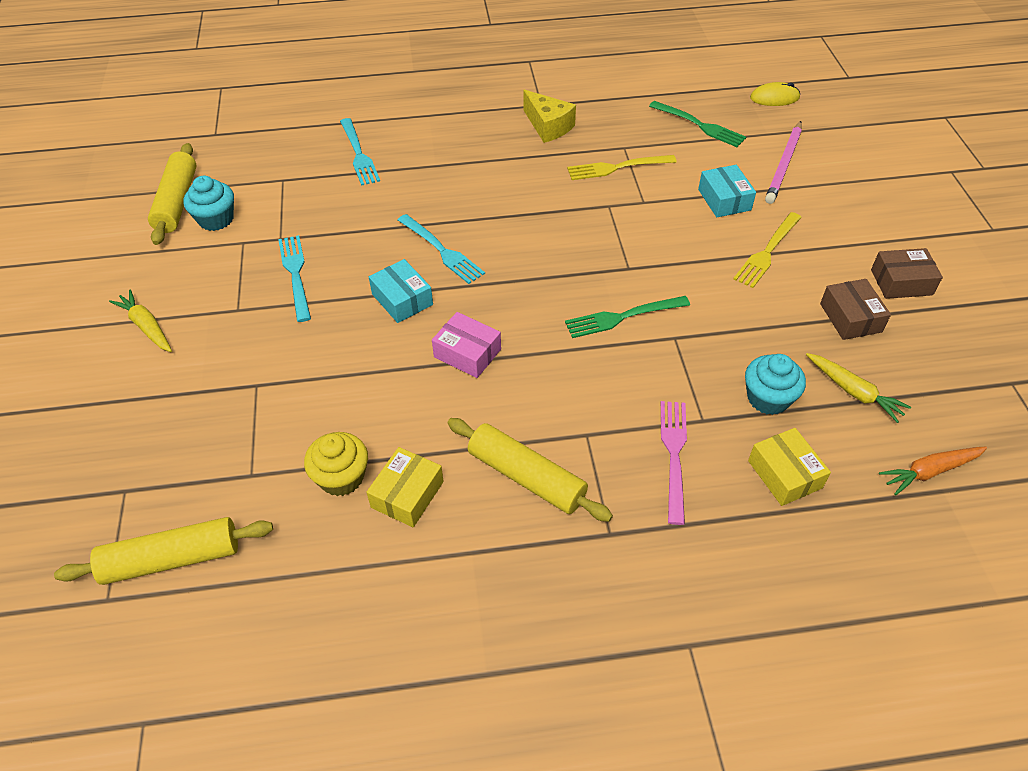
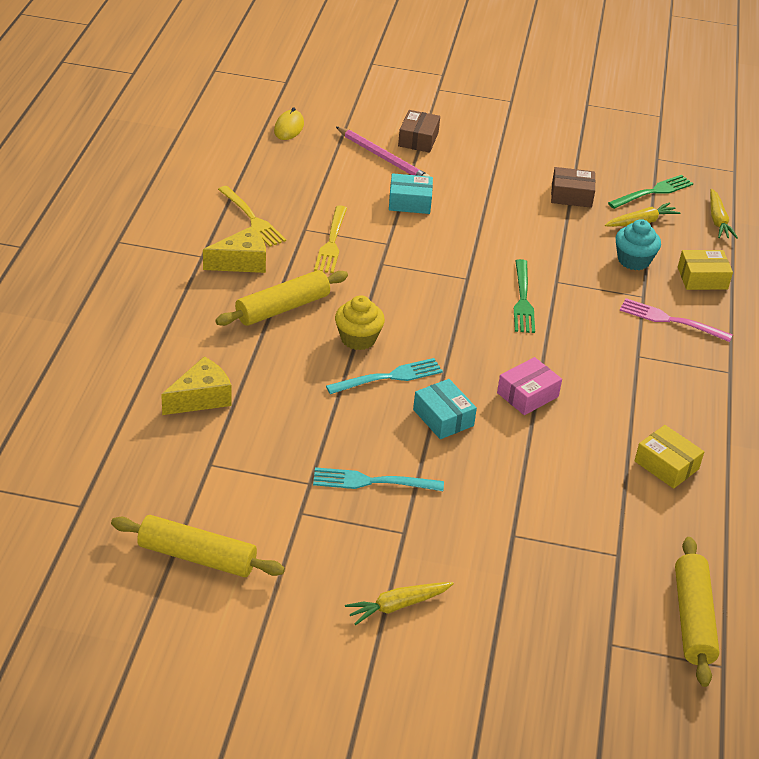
camera: 75 degrees left, 10 degrees down
(216, 219) = (249, 528): turquoise cupcake -> none
(341, 477) = (638, 499): yellow cupcake -> yellow cupcake (358, 338)
(359, 154) = (201, 398): turquoise fork -> yellow cheese
(402, 299) = (443, 418): turquoise box -> turquoise box turned 75 degrees clockwise
(526, 477) = (668, 398): yellow rolling pin -> yellow rolling pin (283, 308)
(699, 125) = (300, 179): green fork -> green fork (653, 192)
(767, 252) = (484, 205): yellow fork -> yellow fork (252, 218)
(901, 282) = (546, 160): brown box -> brown box (418, 139)
(929, 471) = (718, 220): orange carrot -> yellow carrot

